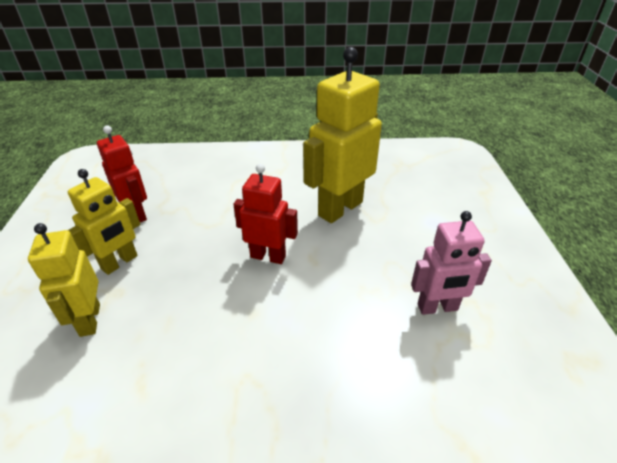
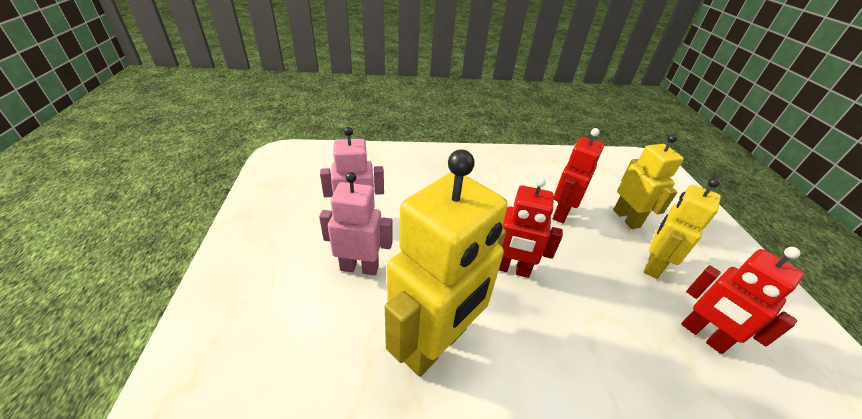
camera: 175 degrees right, 0 degrees up
(175, 325) = (561, 213): none -> red robot
(411, 255) = (359, 267): none -> pink robot

